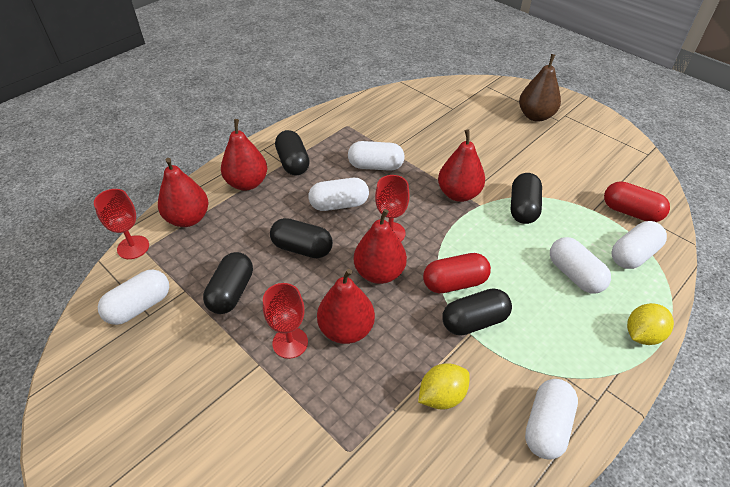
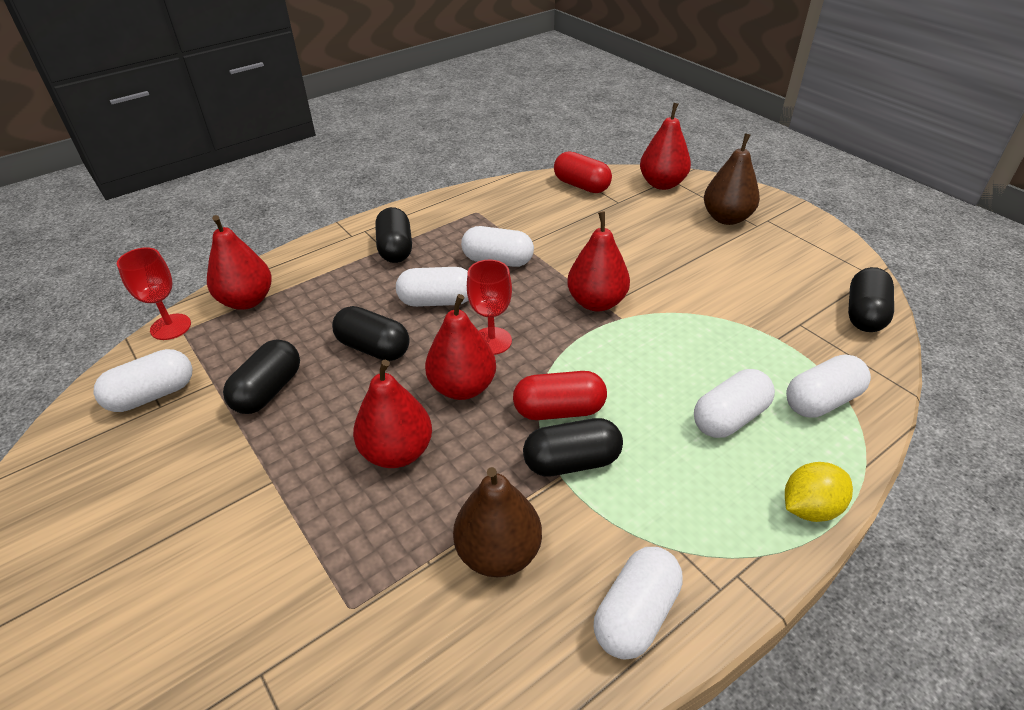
camera: 10 degrees right, 5 degrees down
(247, 183) = (331, 267): red pear -> red pear (662, 184)
(290, 342) = (320, 460): red goblet -> none
(442, 396) = (498, 553): yellow lemon -> brown pear
(523, 208) = (679, 327): black capsule -> black capsule (864, 314)
(574, 275) = (729, 418): white capsule -> white capsule turned 75 degrees clockwise
(630, 212) = (831, 346): red capsule -> red capsule (581, 186)

